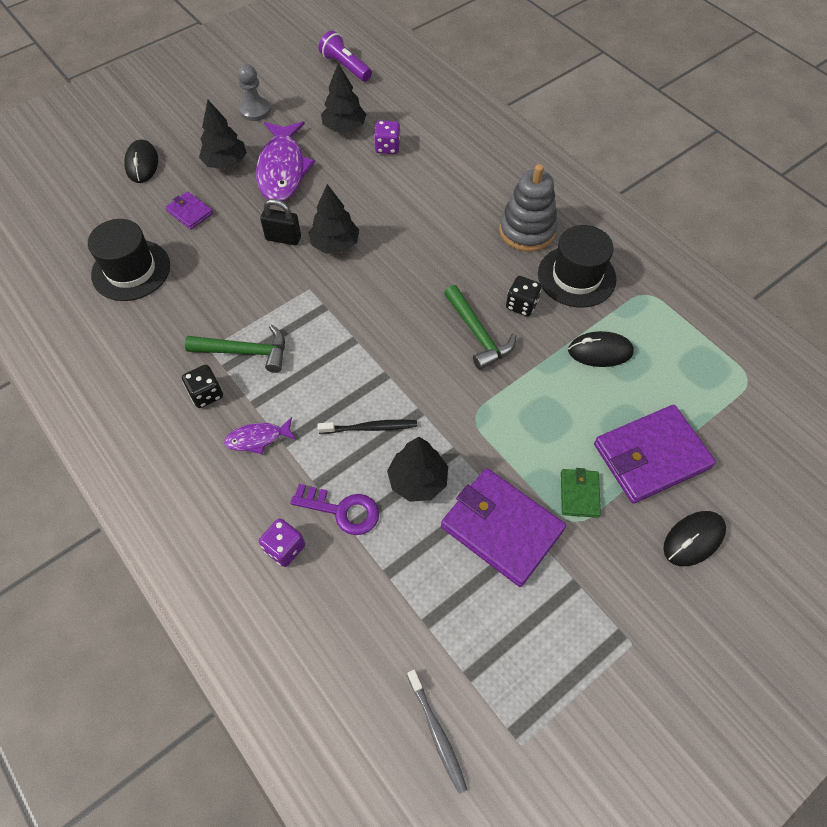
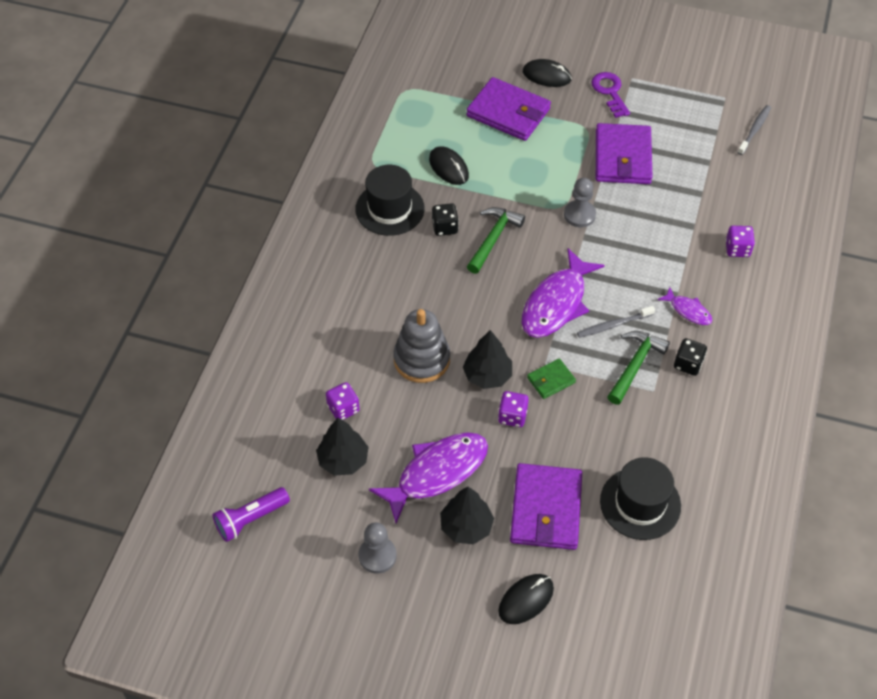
camera: 125 degrees left, 5 degrees down
(190, 212) = (546, 509): purple wallet -> purple wallet, size x2.03
(245, 352) = (635, 365): green hammer -> green hammer turned 60 degrees clockwise
(283, 238) = (512, 416): black padlock -> purple dice
(300, 364) = (613, 325): none -> grey toothbrush
(342, 510) = (688, 236): purple key -> purple key (610, 92)
(345, 67) = (250, 519): purple flashlight -> purple flashlight turned 45 degrees clockwise
(362, 336) = (556, 303): none -> purple fish
(371, 428) = (621, 255): black toothbrush -> none
(418, 480) = (632, 211): black tree -> none
(451, 426) = (579, 215): none -> grey pawn
(527, 230) = (366, 259): grey stacking toy -> grey stacking toy (421, 359)
(579, 494) = (566, 133): green wallet -> green wallet (551, 380)

